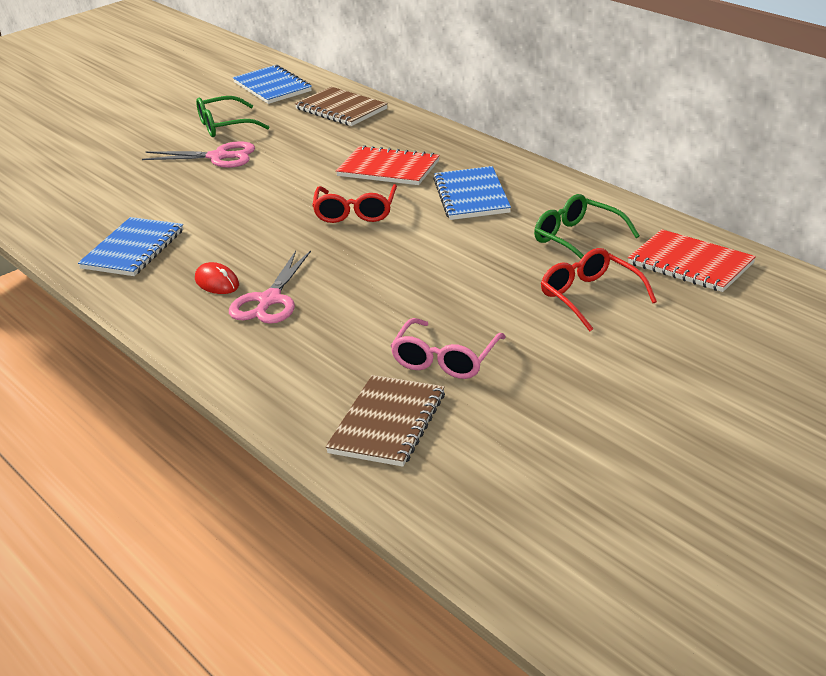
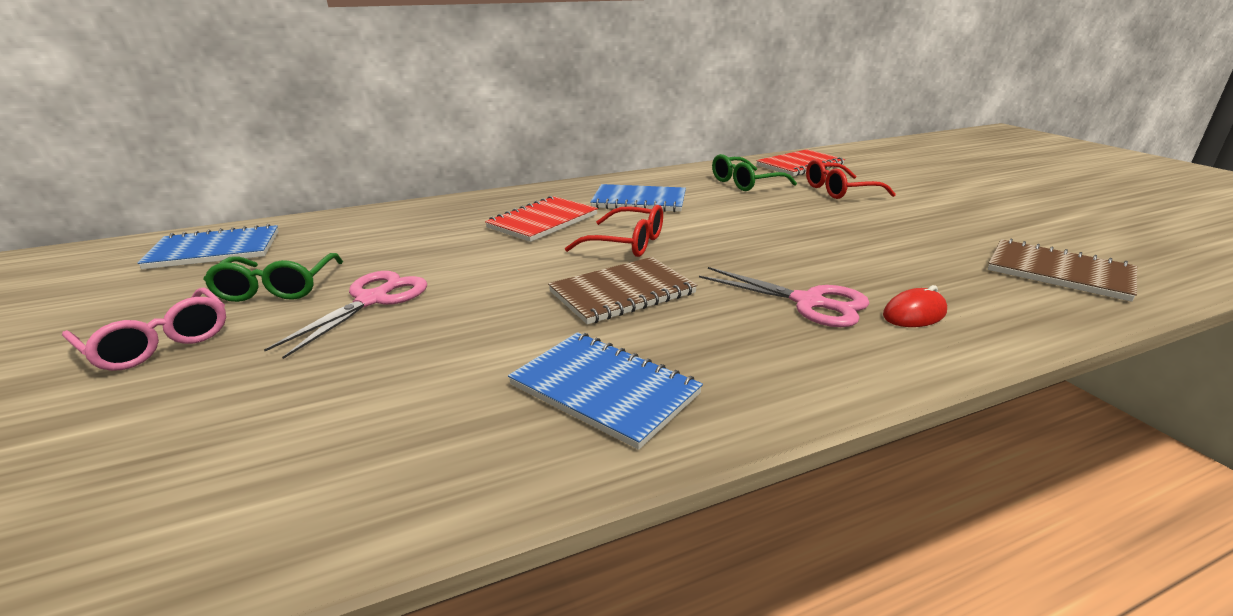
camera: 75 degrees left, 5 degrees down
(217, 283) = (749, 330): red mouse -> red mouse (914, 314)
(341, 109) = (359, 225): brown notebook -> brown notebook (622, 293)
(445, 360) = (939, 241): pink glasses -> pink glasses (158, 343)

